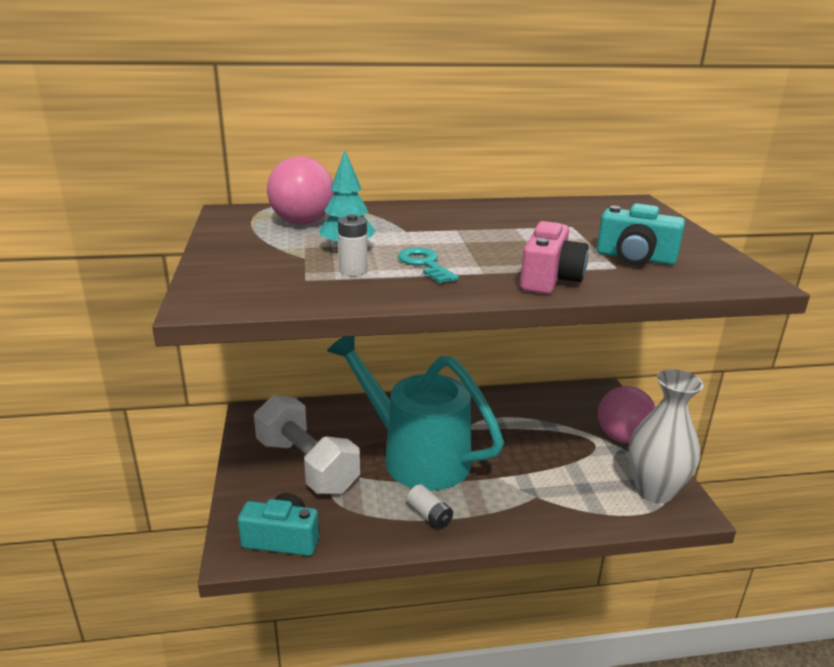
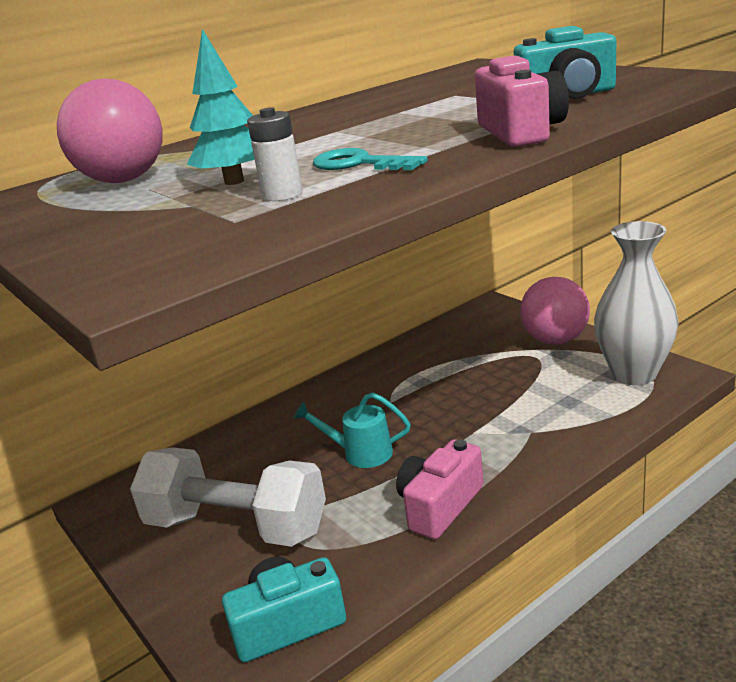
camera: 25 degrees left, 0 degrees up
(415, 455) = (360, 453): turquoise watering can -> turquoise watering can, size x0.41
(429, 515) = (439, 506): white battery -> pink camera

